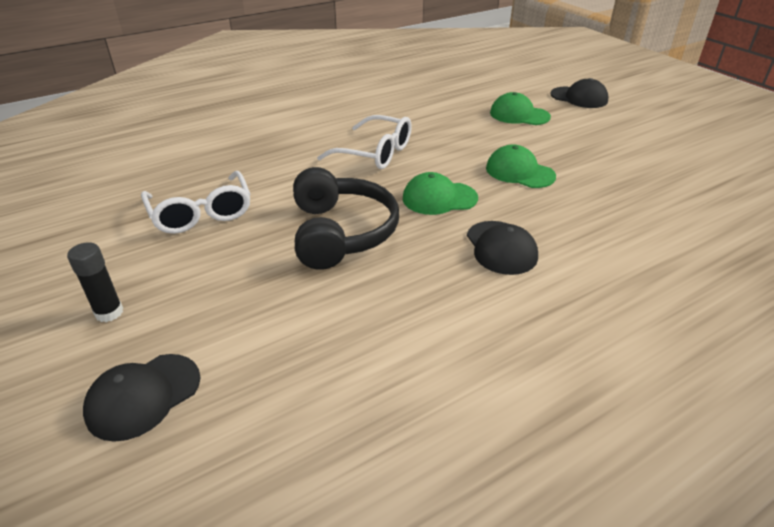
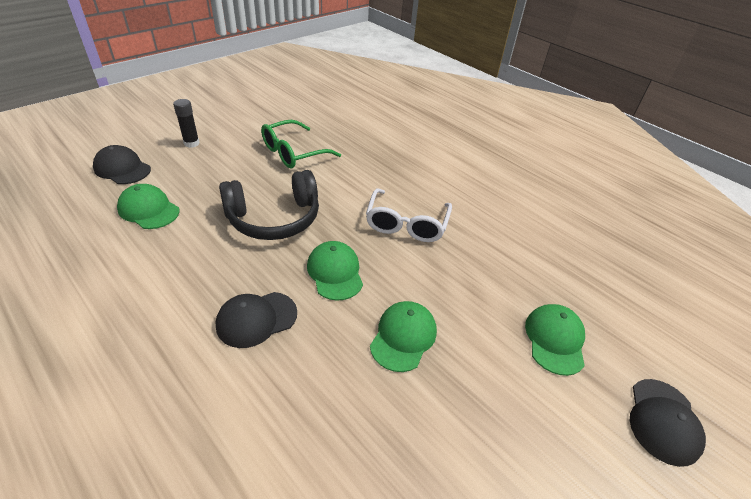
camera: 75 degrees right, 5 degrees up
(201, 213) = (293, 153): white glasses -> green glasses
(284, 347) = (149, 210): none -> green cap

